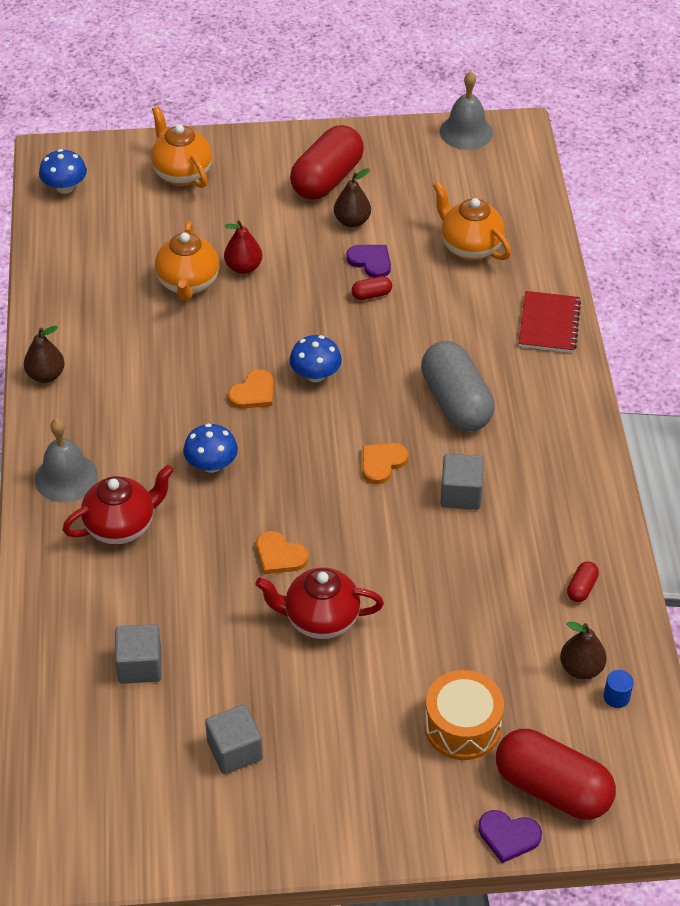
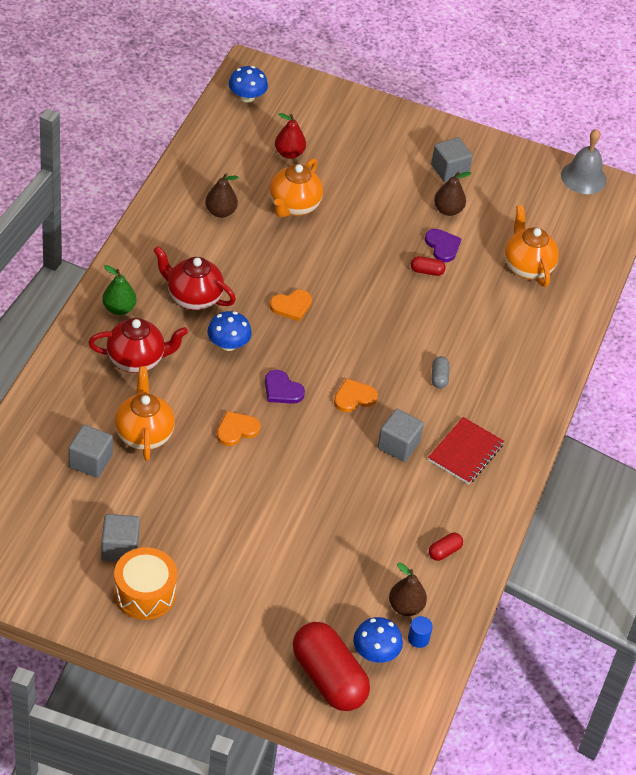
camera: 20 degrees right, 0 degrees up
(46, 375) = (149, 230): brown pear -> brown pear (220, 212)
(66, 477) = (119, 308): grey bell -> green pear
(182, 173) = (341, 121): orange teapot -> orange teapot (144, 434)
(243, 267) = (343, 211): red pear -> red pear (289, 153)
(279, 555) = (236, 430): orange heart -> orange heart turned 90 degrees clockwise
(315, 374) = (346, 312): blue mushroom -> blue mushroom (375, 652)
(320, 619) = (237, 487): red teapot -> red teapot (193, 298)
(327, 179) = (449, 170): red capsule -> grey cube
(456, 402) = (439, 377): grey capsule -> grey capsule, size x0.41
(462, 726) = (291, 606): orange drum -> orange drum (145, 593)
(508, 836) = (275, 695): purple heart -> purple heart (282, 390)
(549, 324) = (550, 350): red notebook -> red notebook (465, 452)

